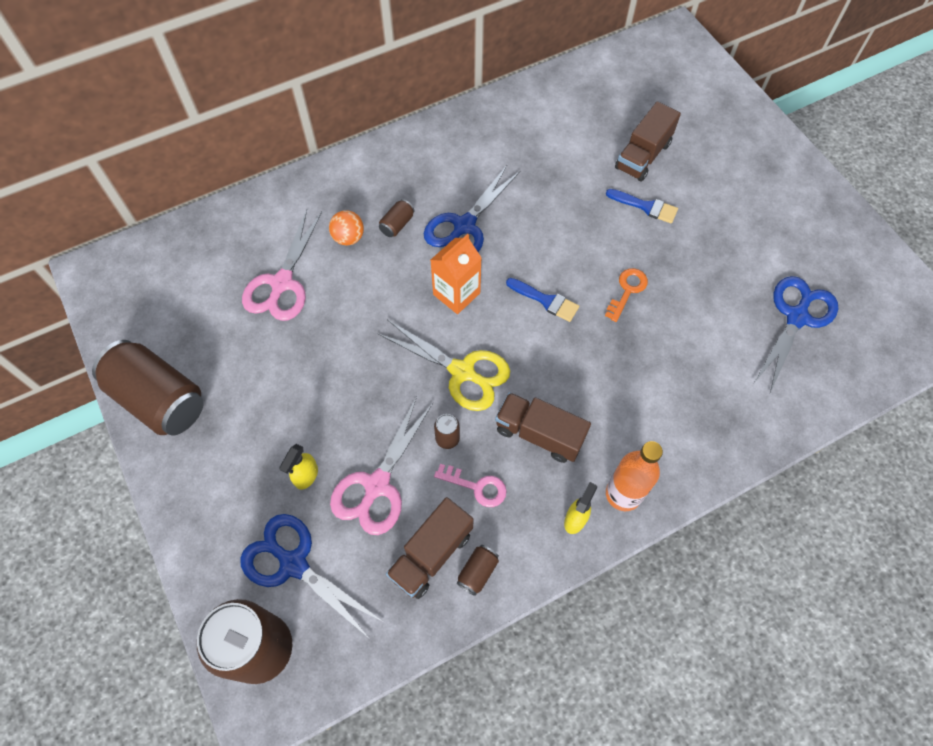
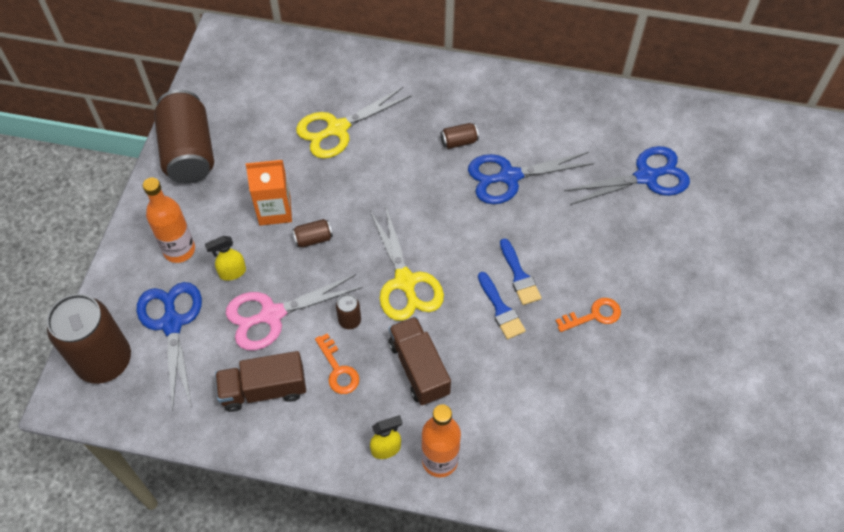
camera: 40 degrees right, 5 degrees down
(236, 494) = (179, 250): none -> orange bottle
(281, 283) = (337, 129): pink scissors -> yellow scissors
(348, 238) = (414, 128): orange ball -> none
(456, 294) = (455, 223): orange carton -> orange carton (275, 210)
(477, 487) = (338, 369): pink key -> orange key
(477, 572) = (283, 427): brown can -> brown can (313, 239)
(643, 156) = (715, 220): brown truck -> none
(645, 206) = (676, 261): blue brush -> blue brush (501, 309)
(797, 317) = (724, 442): blue scissors -> blue scissors (646, 177)

